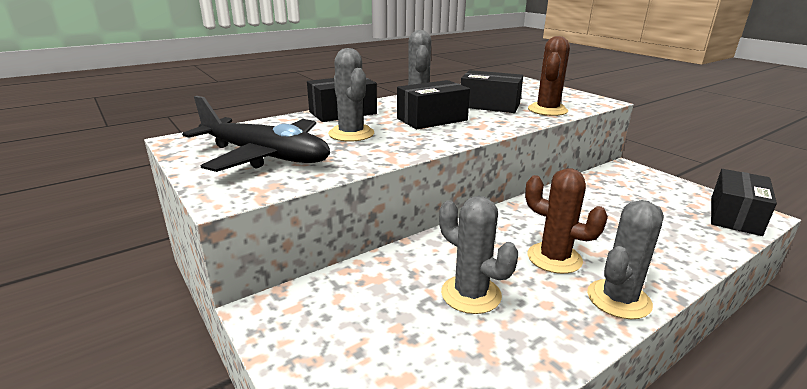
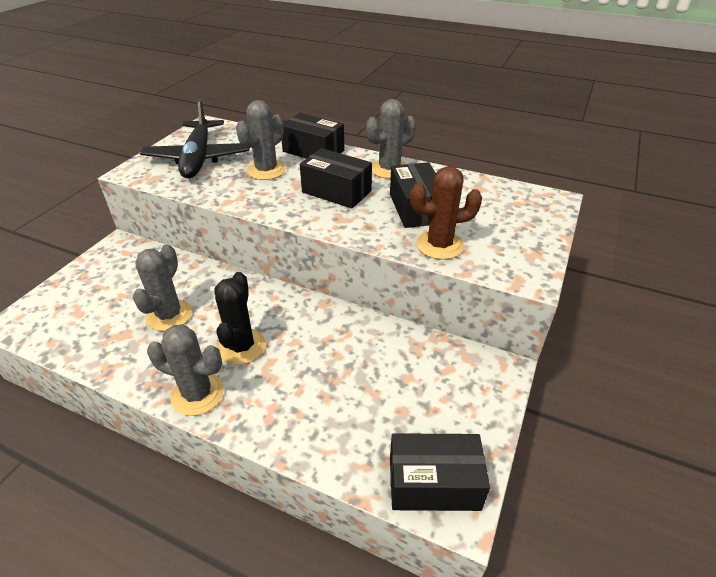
camera: 60 degrees right, 15 degrees up
(554, 258) = (242, 346): brown cactus -> black cactus

